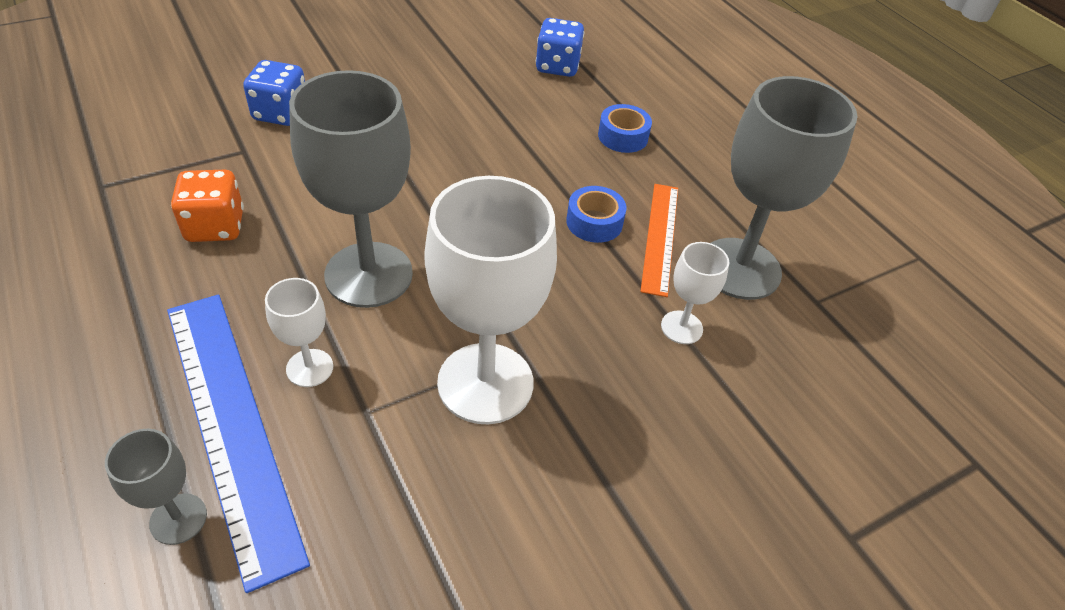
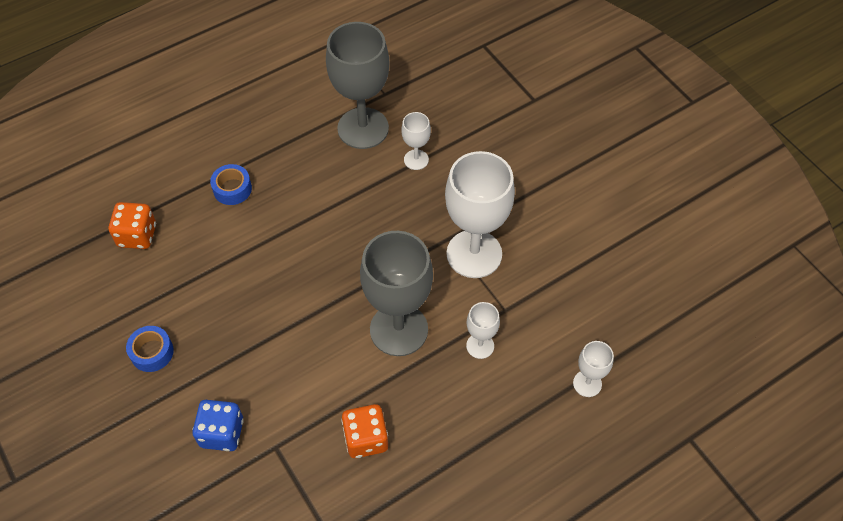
camera: 90 degrees left, 10 degrees up
(178, 519) = (587, 383): grey goblet -> white goblet
(231, 424) = (526, 376): blue ruler -> none
(557, 66) = (137, 235): blue dice -> orange dice
(594, 222) = (330, 205): blue tape -> blue tape (152, 352)
(660, 237) = (340, 168): orange ruler -> none

